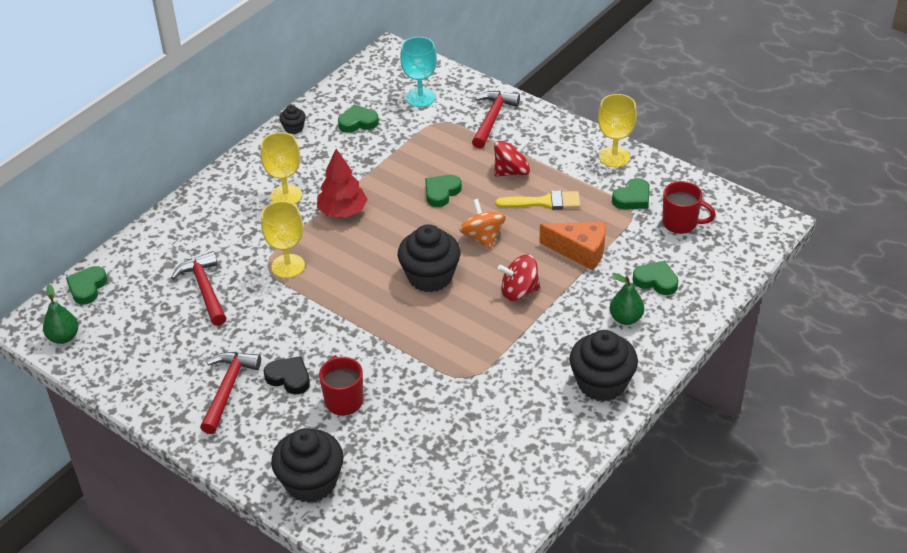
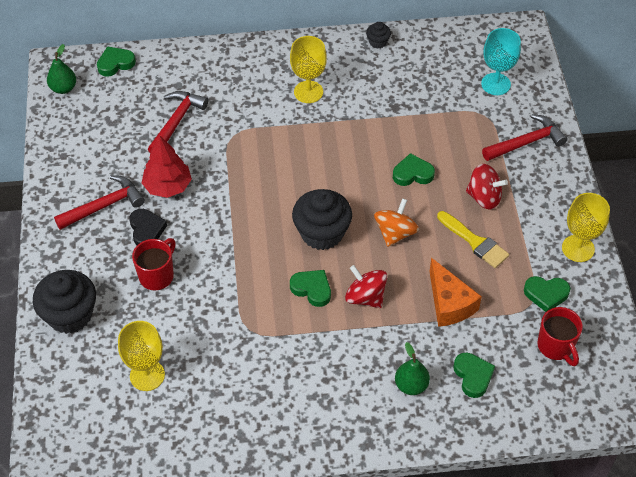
camera: 45 degrees right, 10 degrees up
(288, 266) = (244, 147): yellow goblet -> yellow goblet (147, 375)
(342, 211) = (328, 134): red tree -> red tree (167, 186)
(358, 122) = (426, 71): green heart -> green heart (312, 289)
(601, 383) = (328, 418): black cupcake -> none

